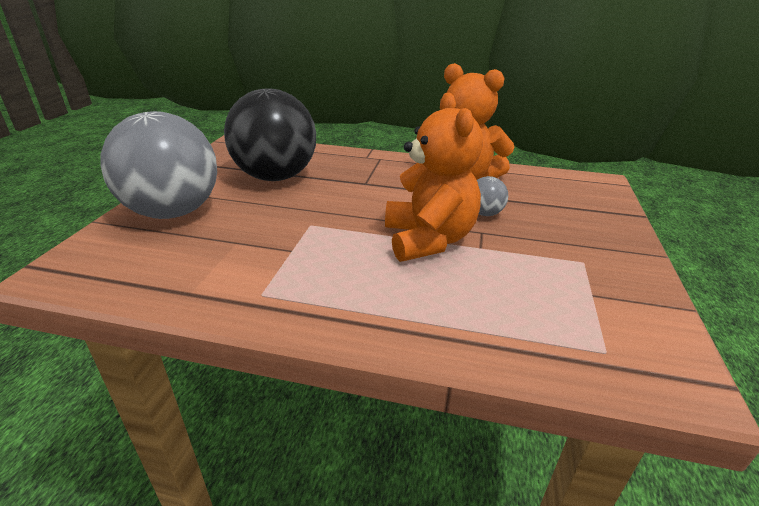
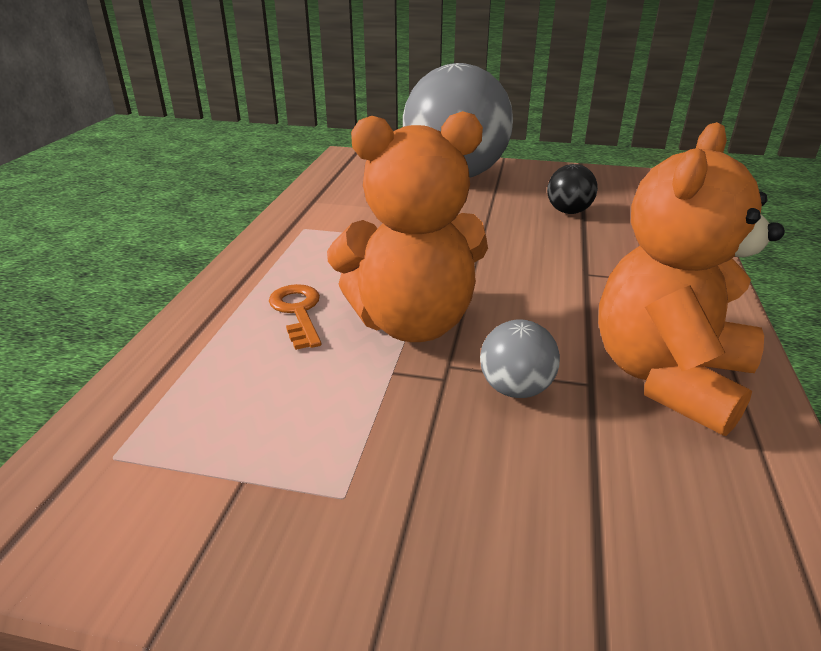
camera: 90 degrees right, 0 degrees up
(276, 177) = (568, 211): black ball -> black ball, size x0.40
(419, 287) = (298, 312): none -> orange key

